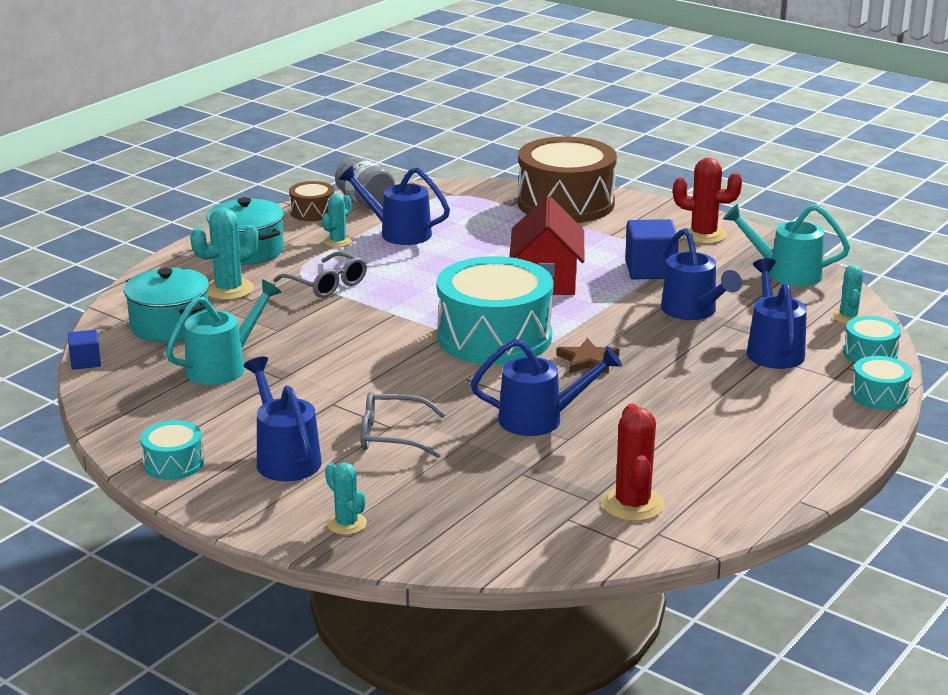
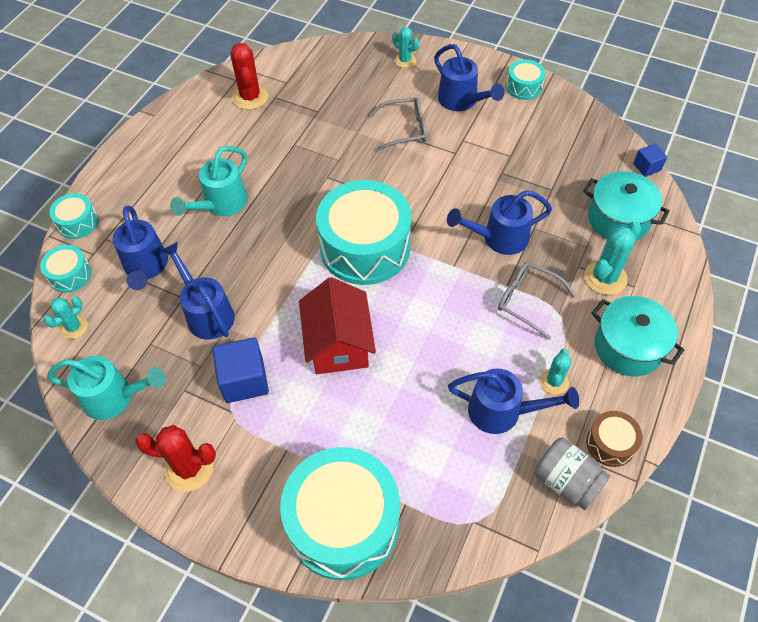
camera: 170 degrees right, 30 degrees up
(223, 366) = (548, 178): turquoise watering can -> turquoise watering can (221, 204)
(540, 419) = (314, 159): blue watering can -> blue watering can (499, 238)
(565, 203) = (343, 522): brown drum -> turquoise drum
(587, 360) = (289, 229): brown star -> none
(848, 317) = (74, 327): turquoise cactus -> turquoise cactus turned 45 degrees clockwise

